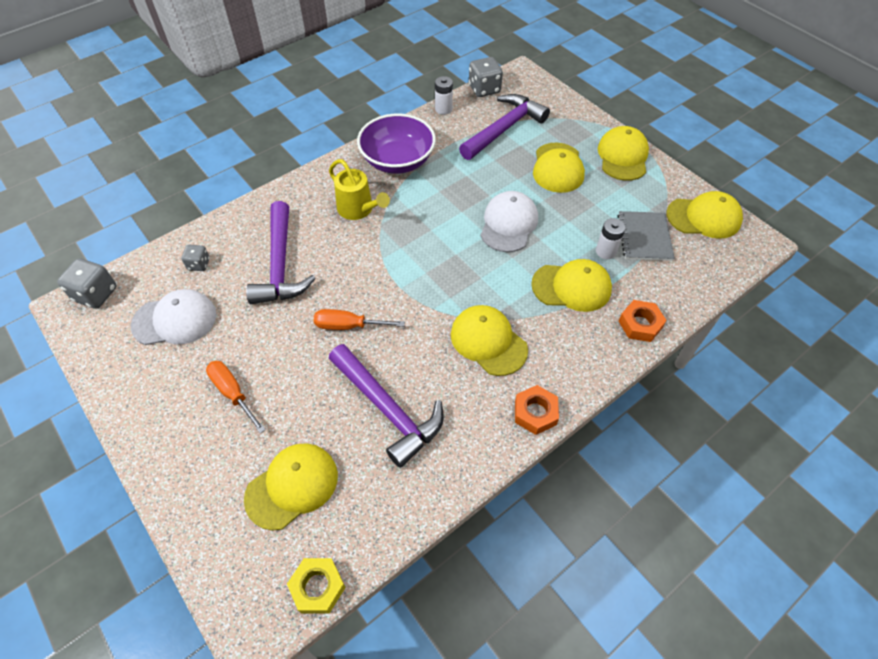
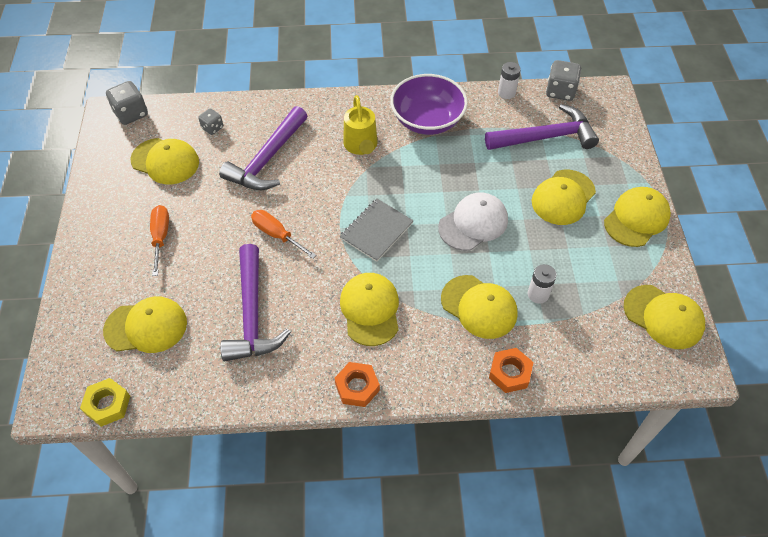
camera: 35 degrees right, 0 degrees up
(175, 320) = (165, 161): white cap -> yellow cap
(644, 237) = (586, 302): grey notebook -> grey notebook (376, 231)

